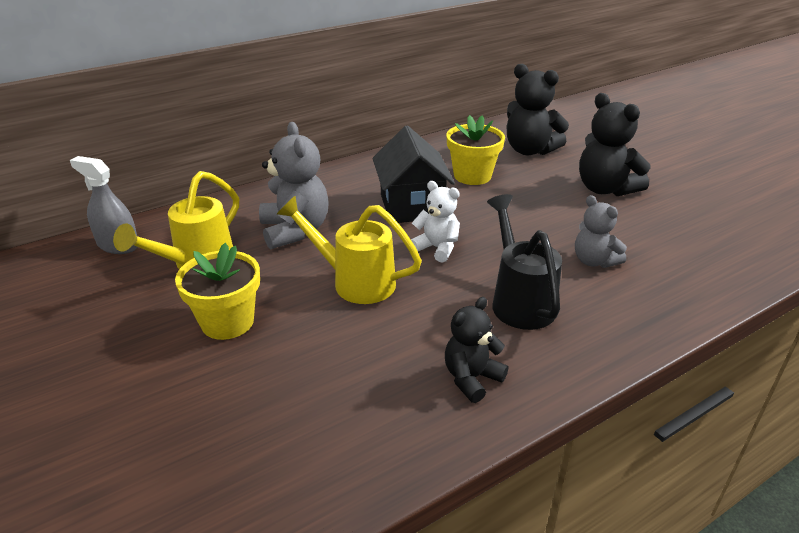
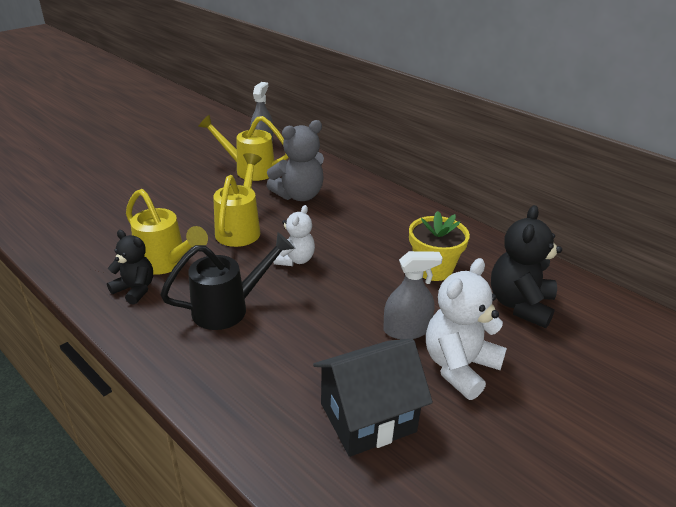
camera: 75 degrees right, 0 degrees up
(227, 322) = (190, 191): yellow flower pot -> none
(411, 206) = (357, 240): black house -> black house (368, 417)
(417, 348) = (167, 263): none -> yellow watering can
(559, 203) = (406, 329): none -> grey spray bottle
(594, 261) = (301, 354): grey teddy bear -> none
(605, 189) = (459, 366): black teddy bear -> white teddy bear

